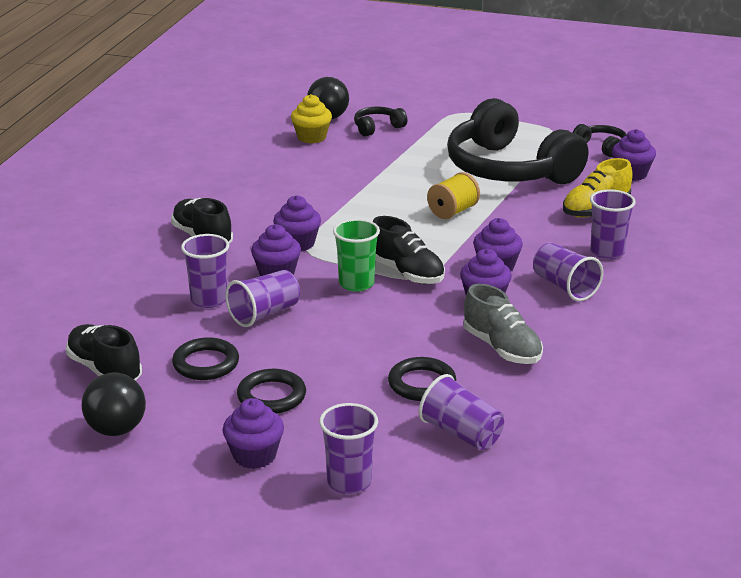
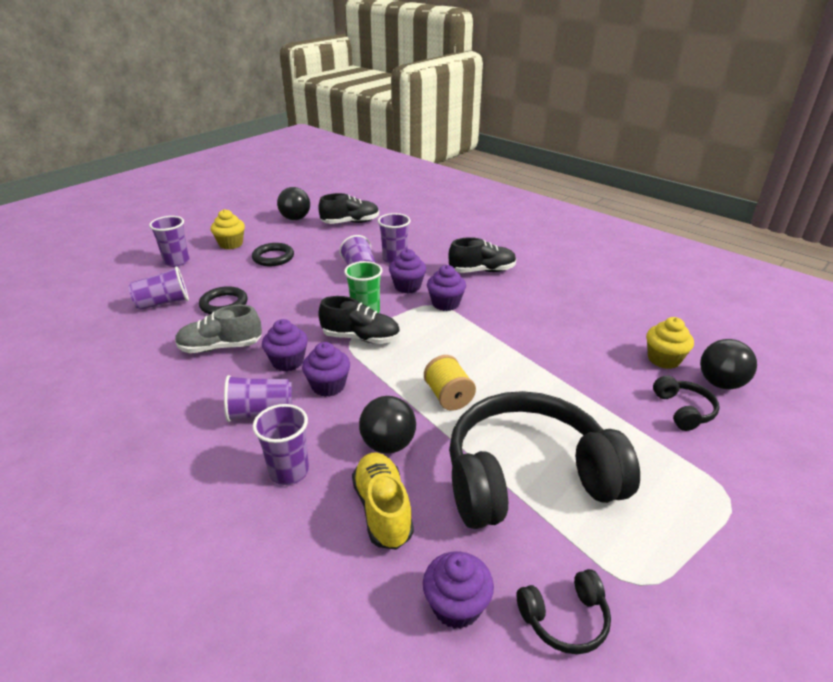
camera: 115 degrees right, 5 degrees up
(206, 363) = (326, 246): black ring -> none
(254, 455) = (231, 244): purple cupcake -> yellow cupcake
(406, 273) = (361, 338): black shoe -> black shoe turned 150 degrees counterclockwise
(535, 222) = (388, 444): none -> black ball

